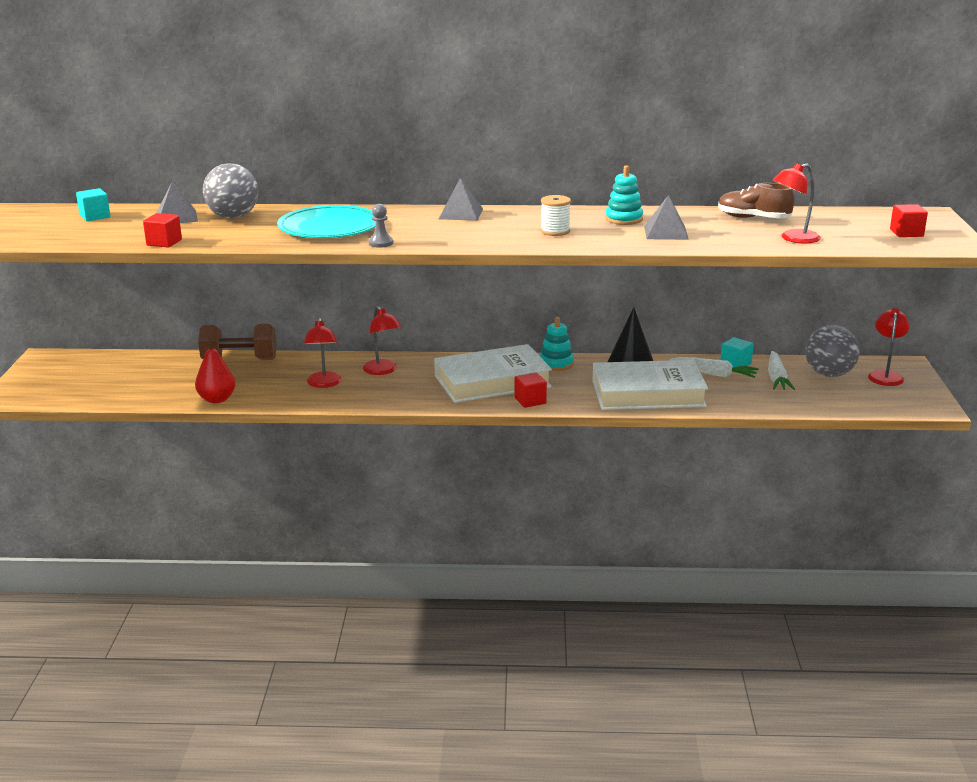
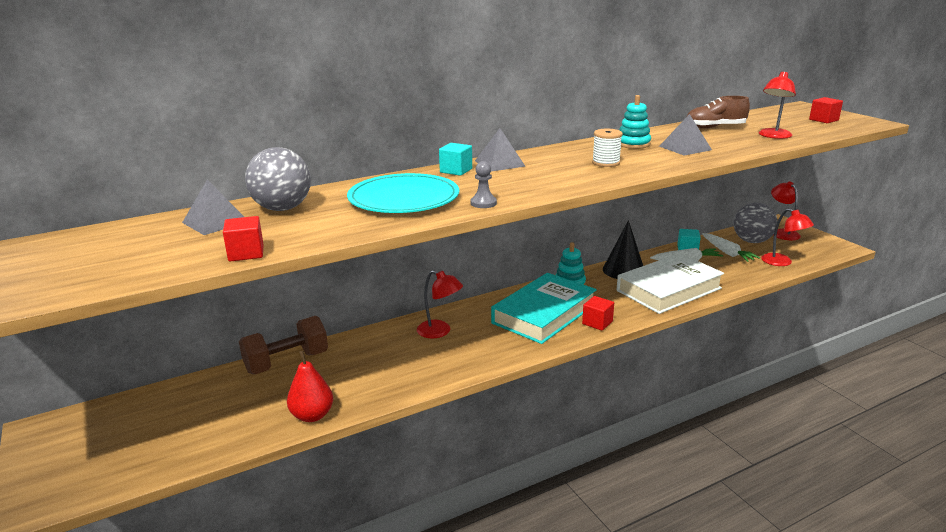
camera: 30 degrees left, 0 degrees up
(95, 216) = (105, 241): turquoise cube -> turquoise cube (456, 170)
(324, 384) = (402, 362): red lamp -> red lamp (782, 262)
(492, 381) = (544, 314): white book -> turquoise book

